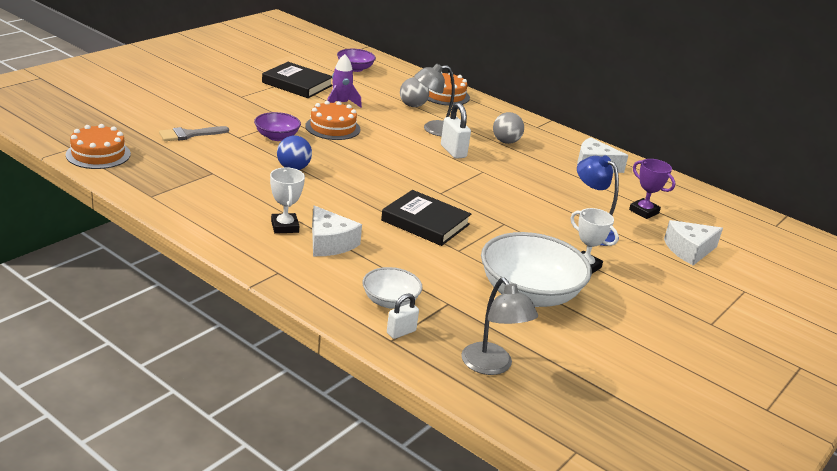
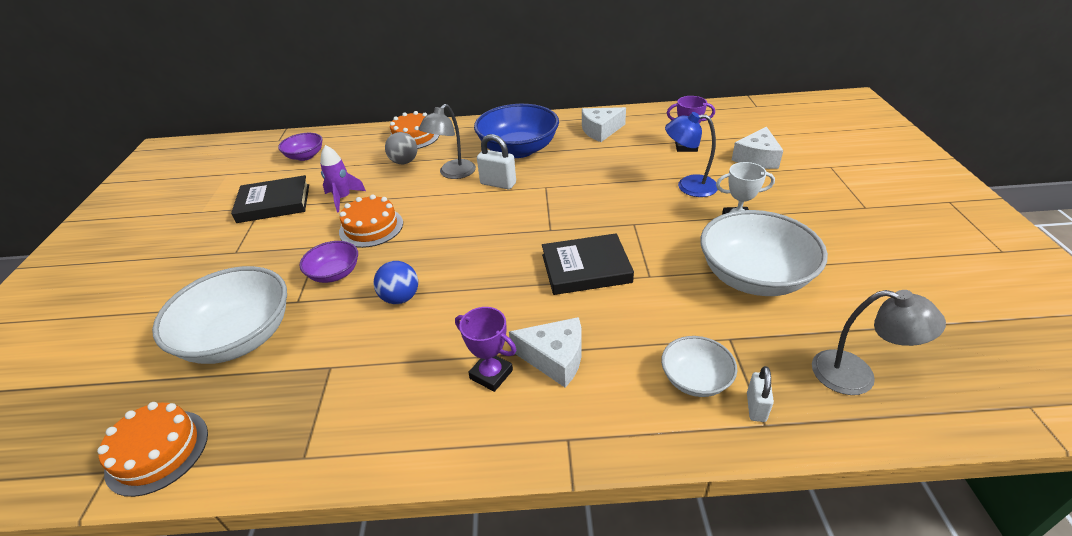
camera: 35 degrees left, 10 degrees up
(189, 135) = (239, 337): grey brush -> white bowl
(284, 226) = (491, 374): white trophy -> purple trophy
(506, 142) = (518, 149): grey ball -> blue bowl

